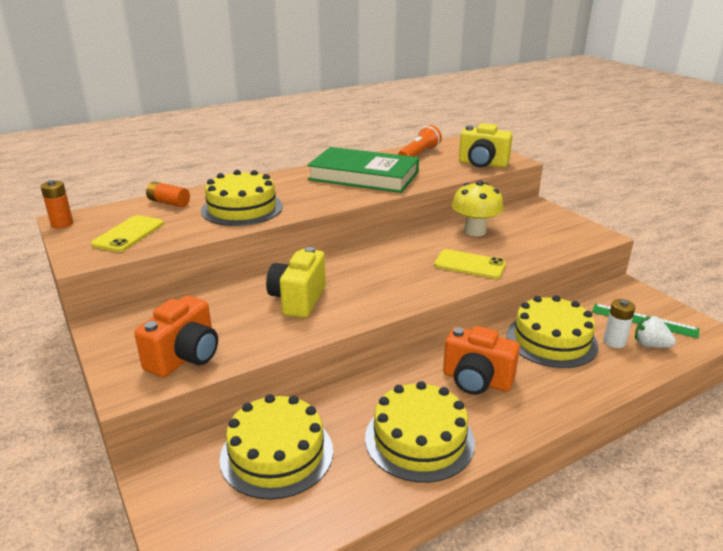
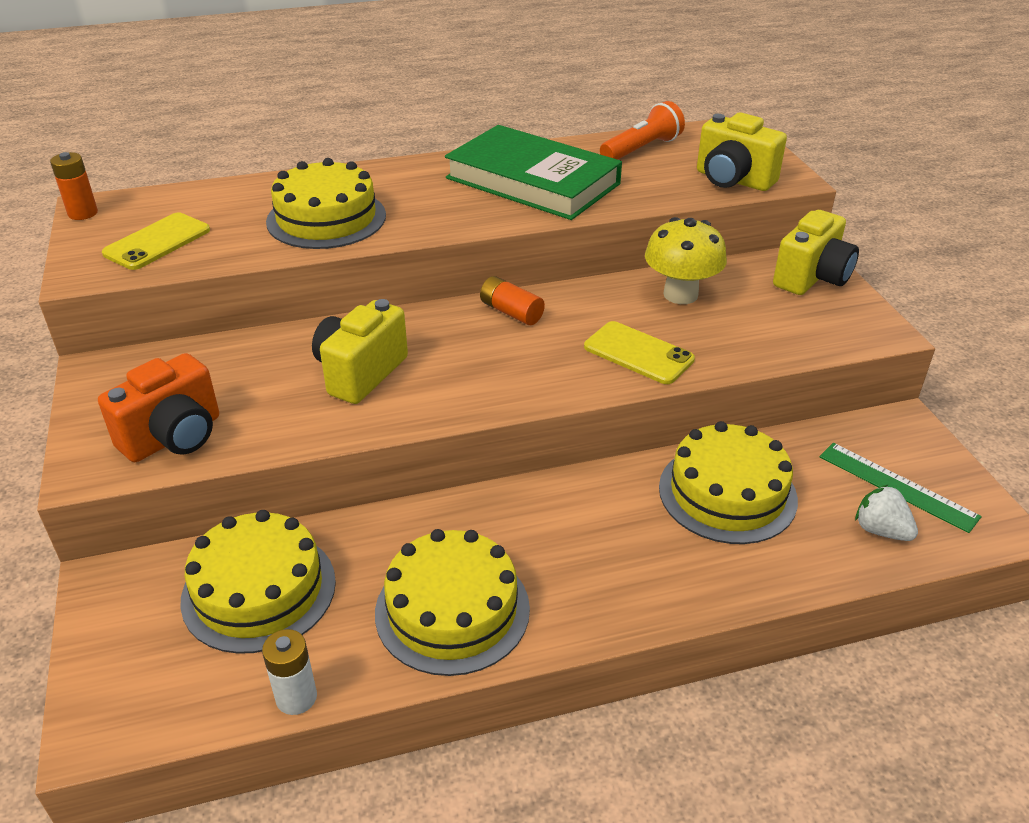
camera: 15 degrees right, 10 degrees up
(169, 203) = (233, 195): orange battery -> orange battery (511, 312)
(476, 381) = (578, 537): orange camera -> none
(544, 214) = (812, 278): none -> yellow camera
(614, 342) = (825, 514): white battery -> white battery (296, 697)

